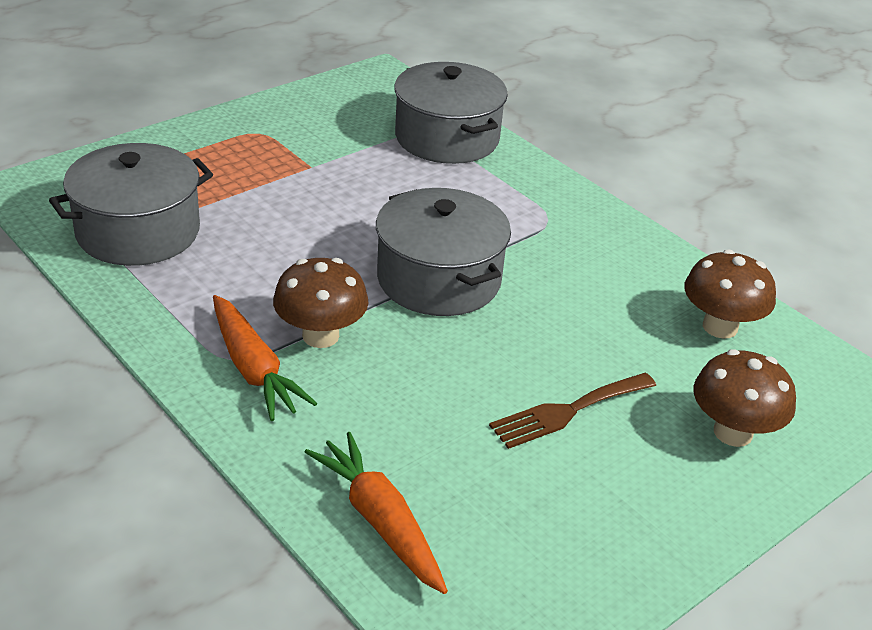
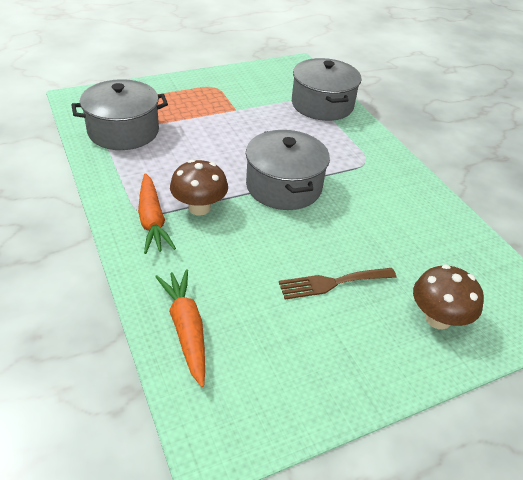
camera: 15 degrees right, 5 degrees up
(720, 327) = (453, 247): brown mushroom -> none

